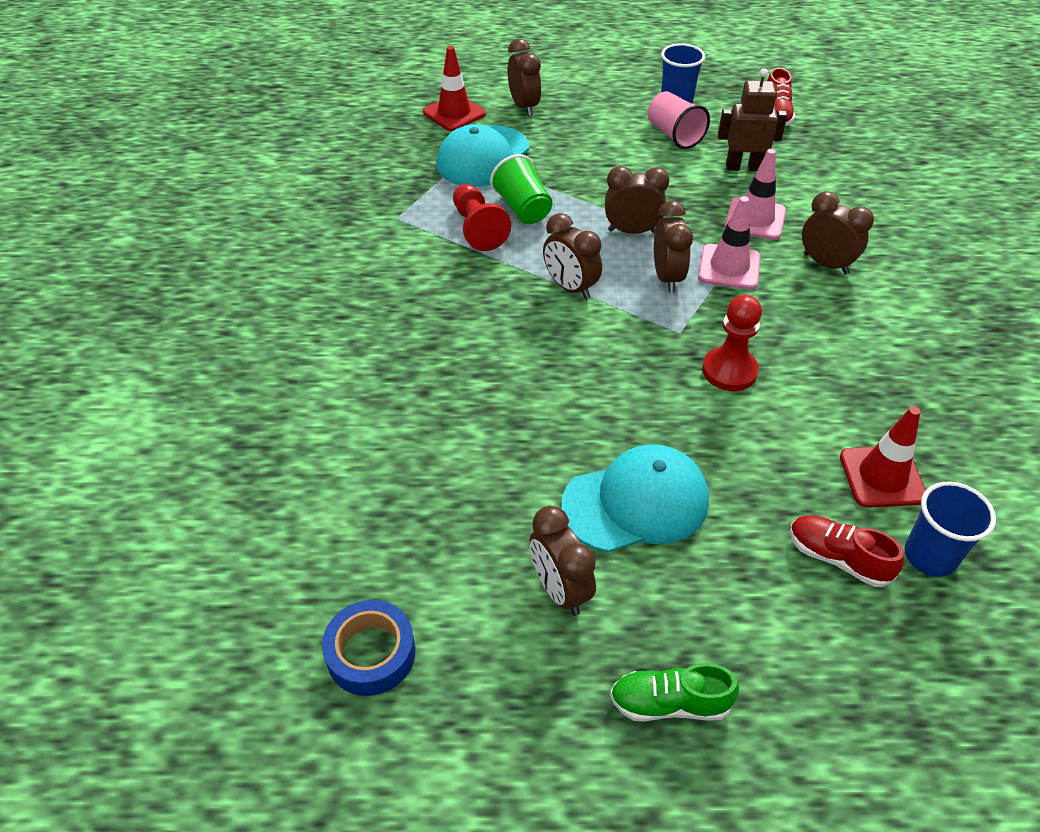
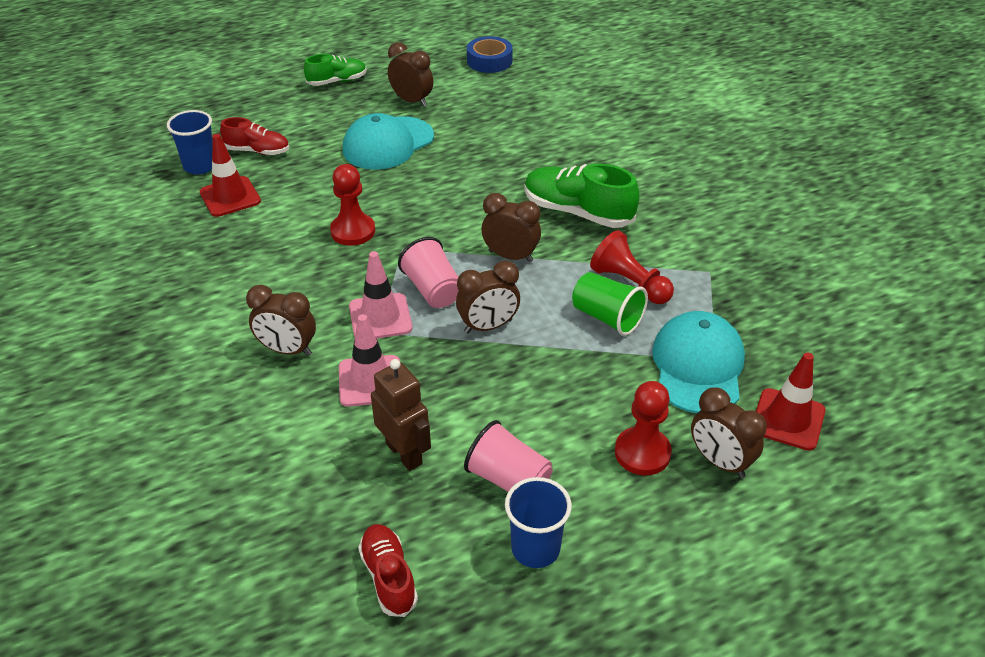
camera: 155 degrees right, 5 degrees down
(464, 314) = (578, 212): none -> green shoe
(571, 124) = (642, 453): none -> red pawn
(667, 277) = (433, 290): brown clock -> pink cup
(743, 167) = (404, 453): brown robot -> brown robot turned 105 degrees counterclockwise

